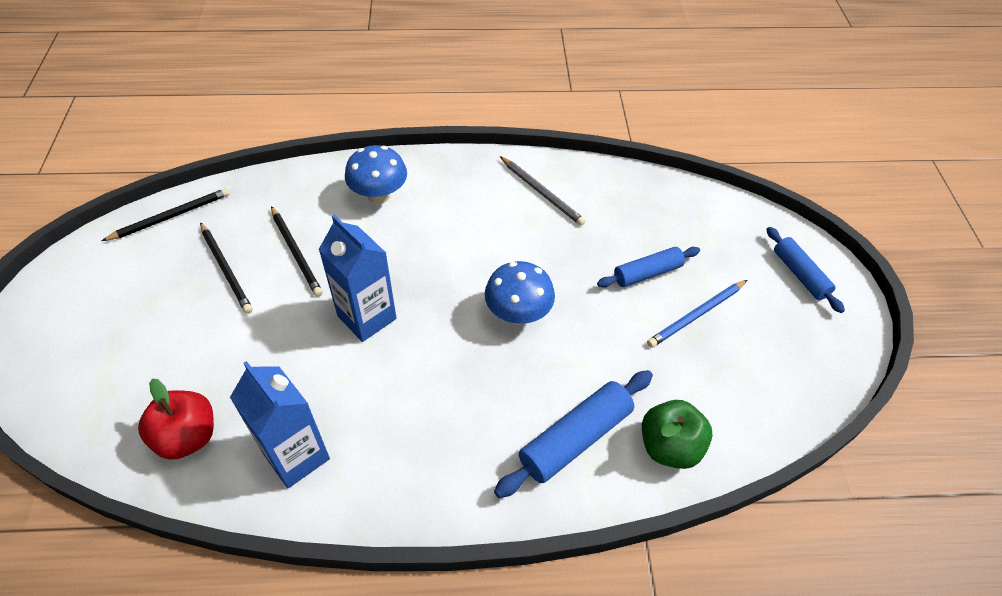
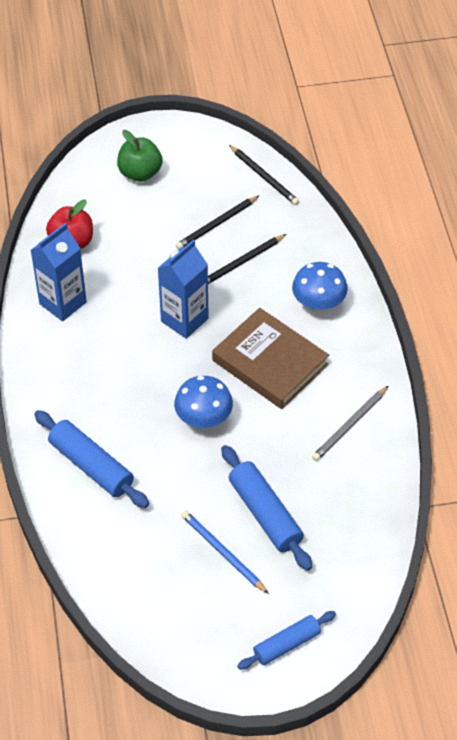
camera: 85 degrees right, 0 degrees up
(449, 245) = (270, 362): none -> brown book
(647, 273) = (265, 514): blue rolling pin -> blue rolling pin, size x1.51
(669, 446) = (90, 529): green apple -> green apple (140, 173)

